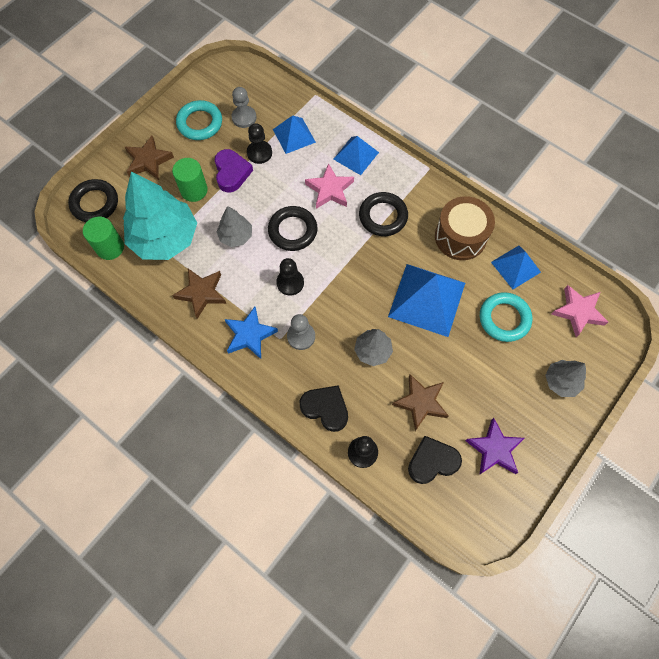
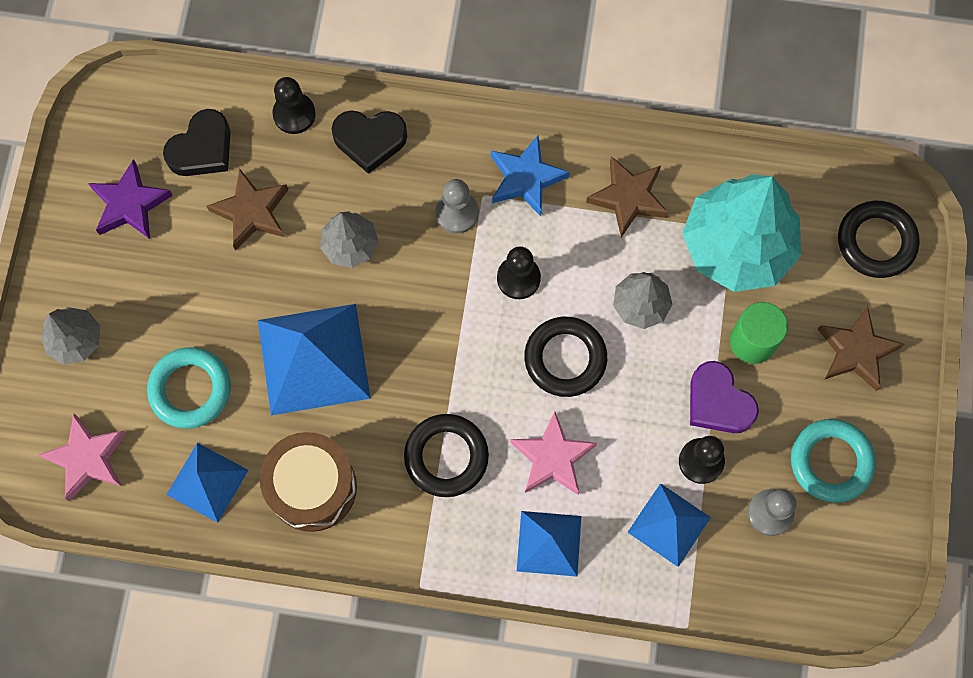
camera: 150 degrees right, 5 degrees up
(110, 247) = (800, 191): green cylinder -> none

